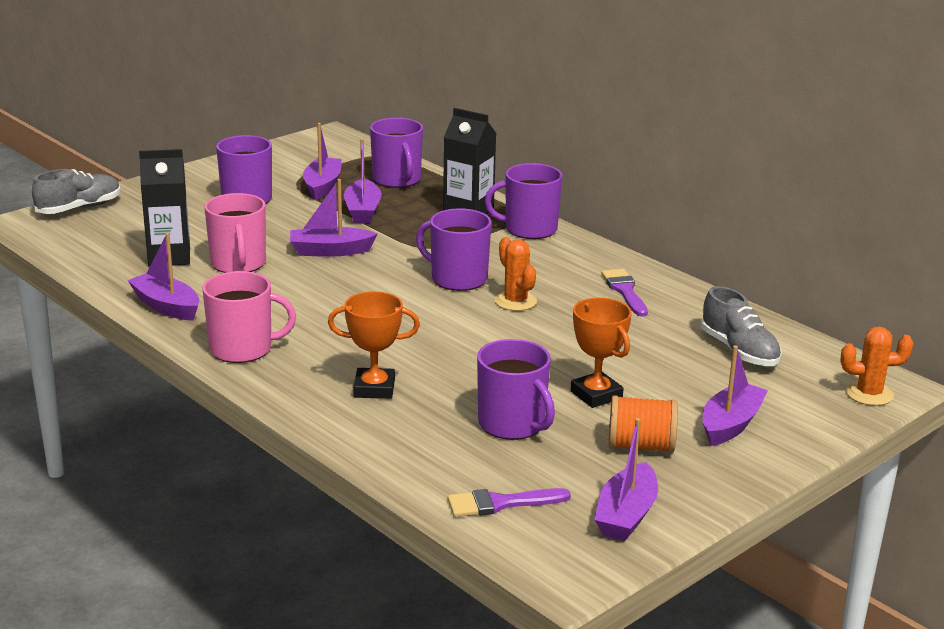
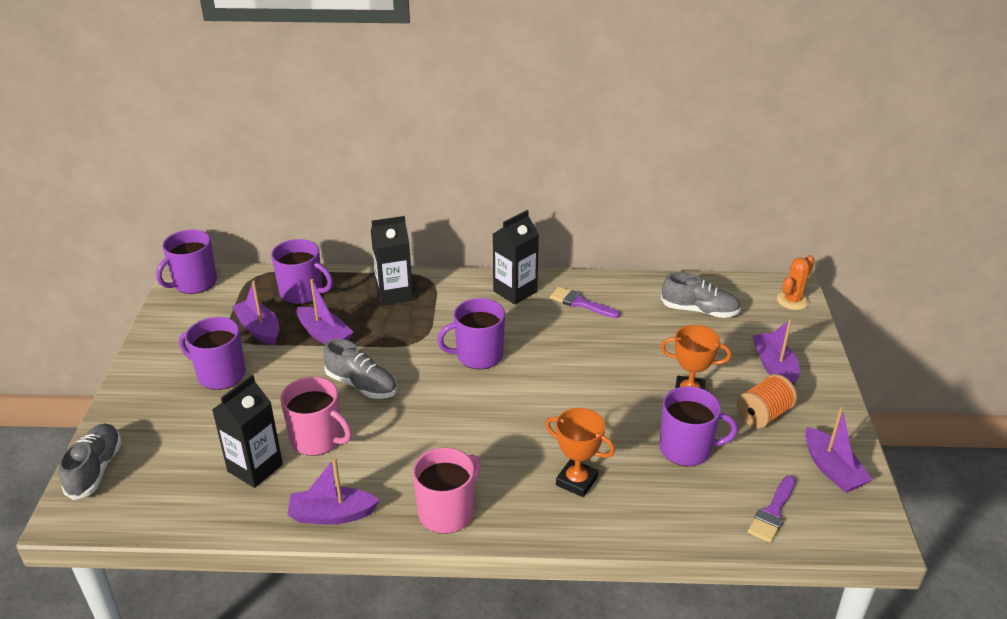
camera: 45 degrees left, 10 degrees up
(330, 251) = (361, 385): purple boat -> grey shoe
(374, 388) = (576, 481): orange trophy -> orange trophy turned 75 degrees clockwise
(515, 301) = (539, 351): orange cactus -> none
(529, 229) = (453, 286): purple mug -> purple mug (194, 283)
(578, 256) = (515, 291): none -> black carton

